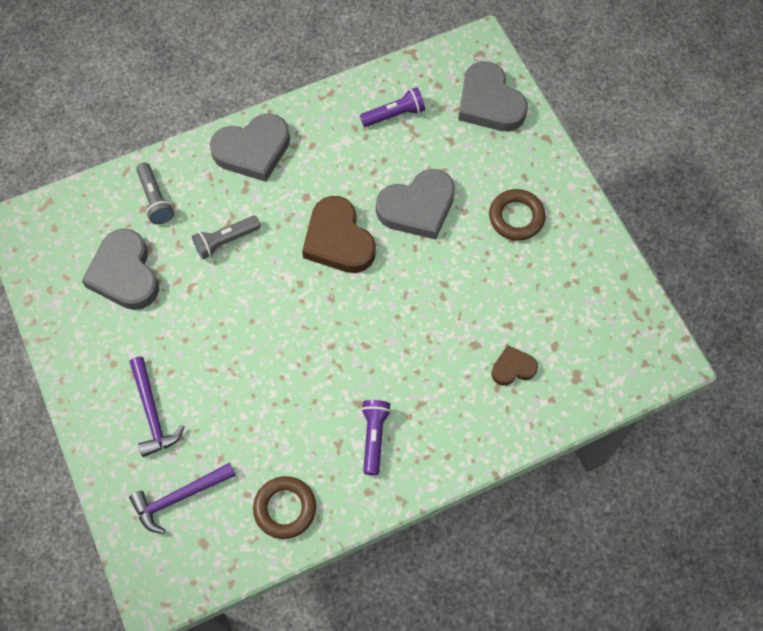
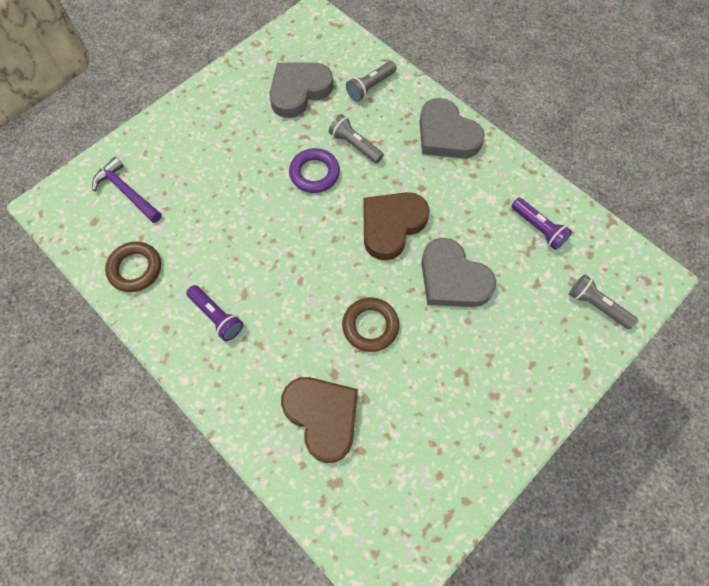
camera: 70 degrees right, 0 degrees up
(152, 413) = (190, 150): purple hammer -> none
(243, 292) = (314, 173): none -> purple ring
(374, 437) = (216, 316): purple flashlight -> purple flashlight turned 60 degrees clockwise
(489, 102) = (597, 306): grey heart -> grey flashlight
(513, 368) = (322, 417): brown heart -> brown heart, size x1.89
(516, 217) = (483, 370): brown ring -> brown ring (370, 326)

